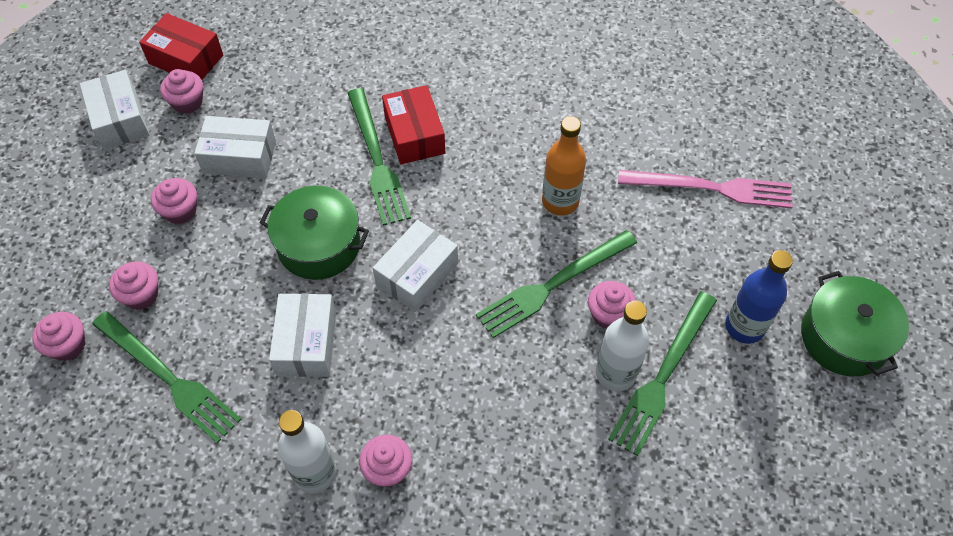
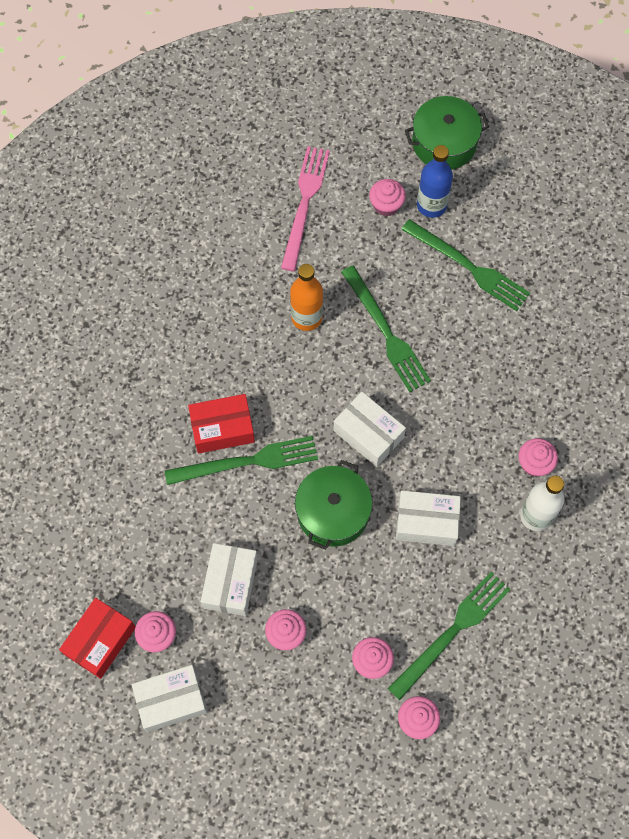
camera: 85 degrees left, 10 degrees up
(608, 314) = (415, 296): pink cupcake -> pink cupcake (386, 205)
(615, 373) = (465, 298): white bottle -> none

